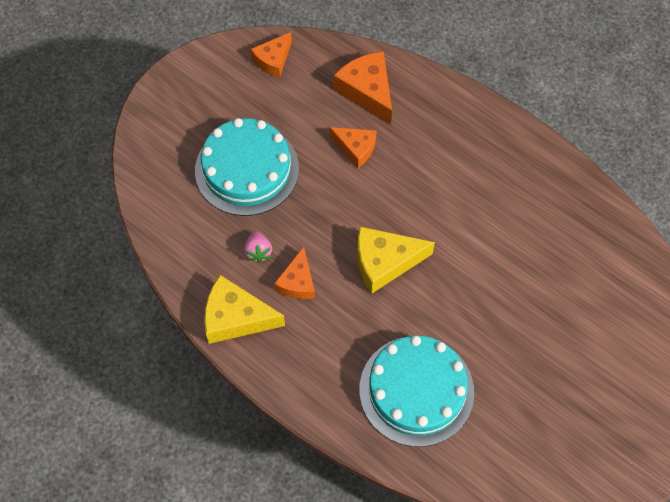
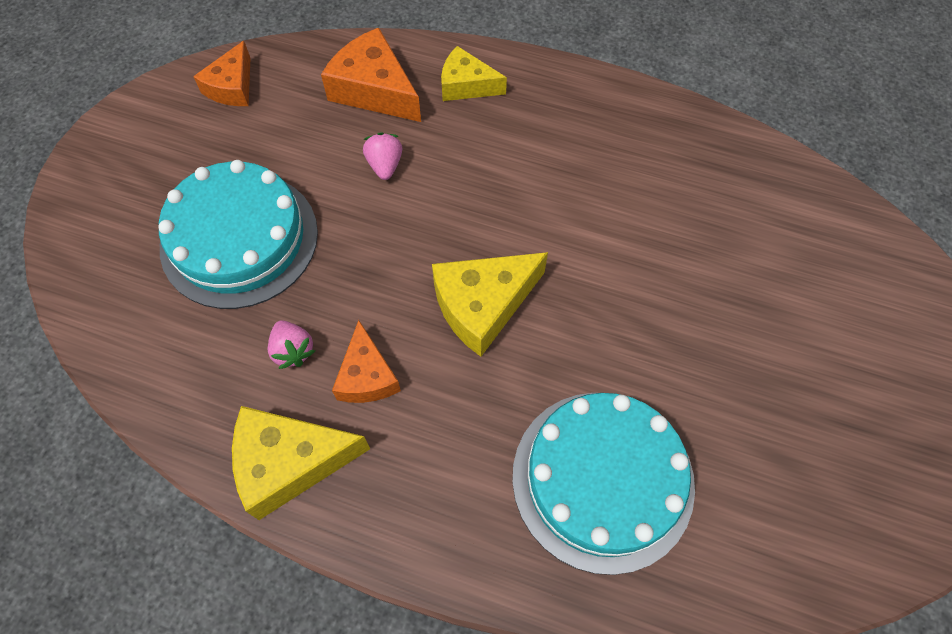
camera: 20 degrees left, 0 degrees up
(355, 148) = (385, 165): orange cheese -> pink strawberry
(431, 107) = (466, 85): none -> yellow cheese

